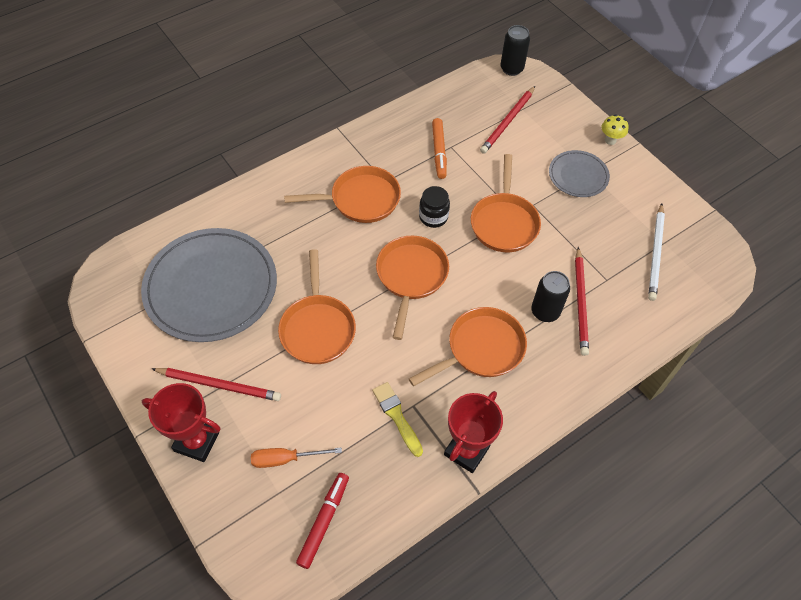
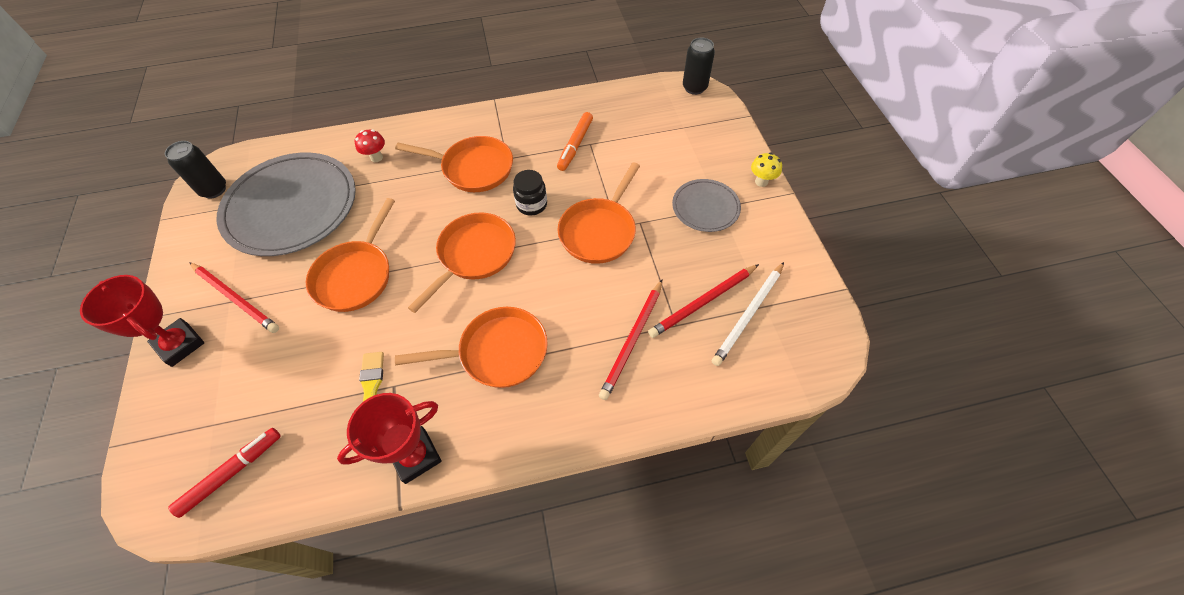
camera: 25 degrees right, 0 degrees up
(261, 216) = (376, 157): none -> red mushroom
(285, 459) = (242, 393): orange screwdriver -> none
(508, 121) = (661, 135): red pencil -> red pencil (703, 302)
(545, 312) = (588, 336): black can -> black can (214, 190)

